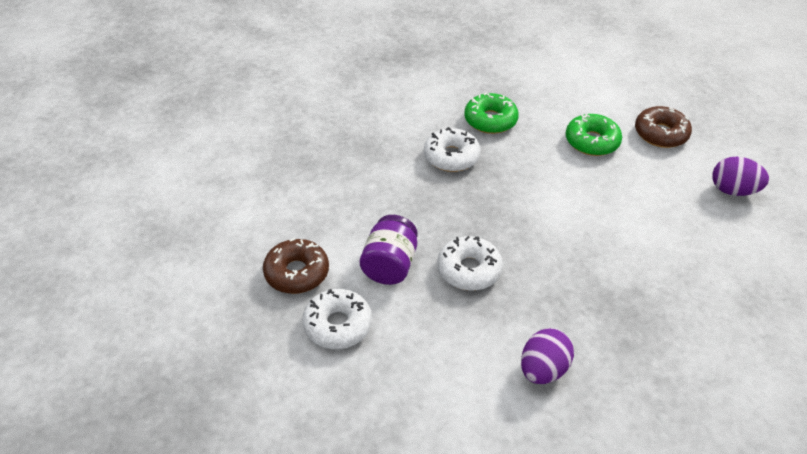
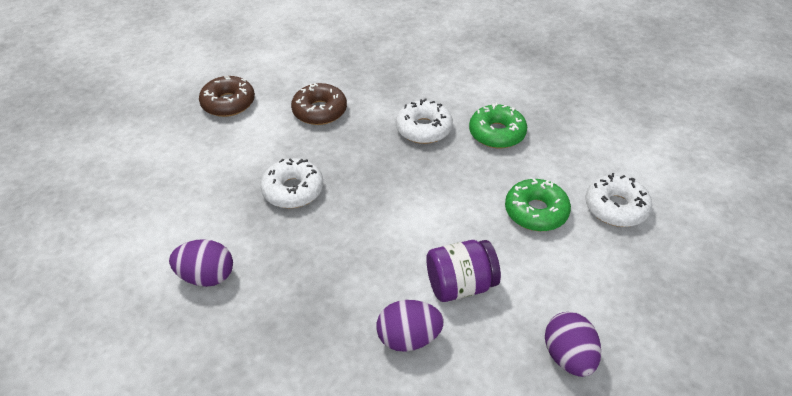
camera: 60 degrees right, 0 degrees up
(338, 325) = (189, 143): white donut -> white donut (616, 207)
(390, 265) = (267, 144): purple jar -> purple jar (460, 285)
(661, 134) = (605, 262): brown donut -> brown donut (320, 111)
(679, 263) = (409, 338): none -> purple egg

